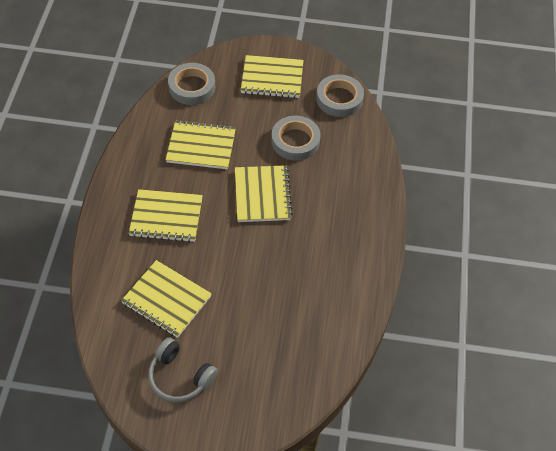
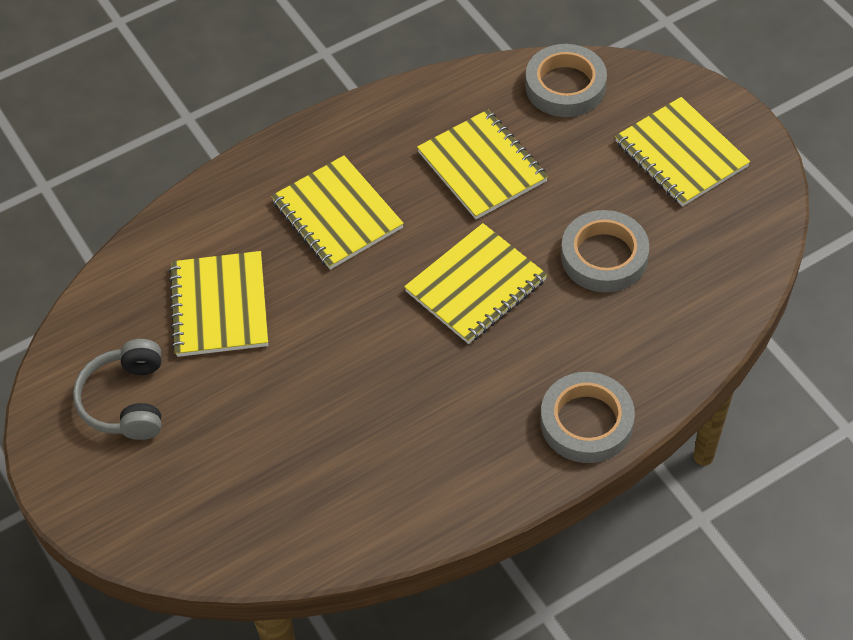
camera: 55 degrees right, 0 degrees up
(339, 99) = (735, 252): grey tape -> grey tape (586, 422)

